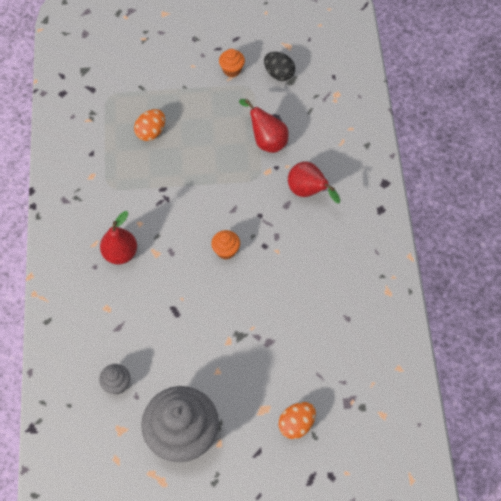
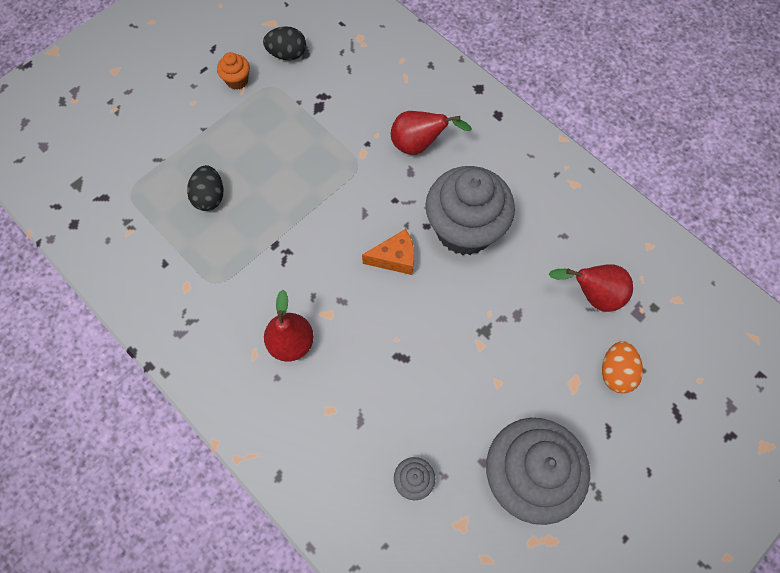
camera: 40 degrees left, 5 degrees up
(151, 132) = (210, 197): orange egg -> black egg
(226, 251) = (395, 258): orange cupcake -> orange cheese
(266, 140) = (334, 124): red pear -> red pear (593, 295)
(286, 266) = (464, 229): none -> grey cupcake

